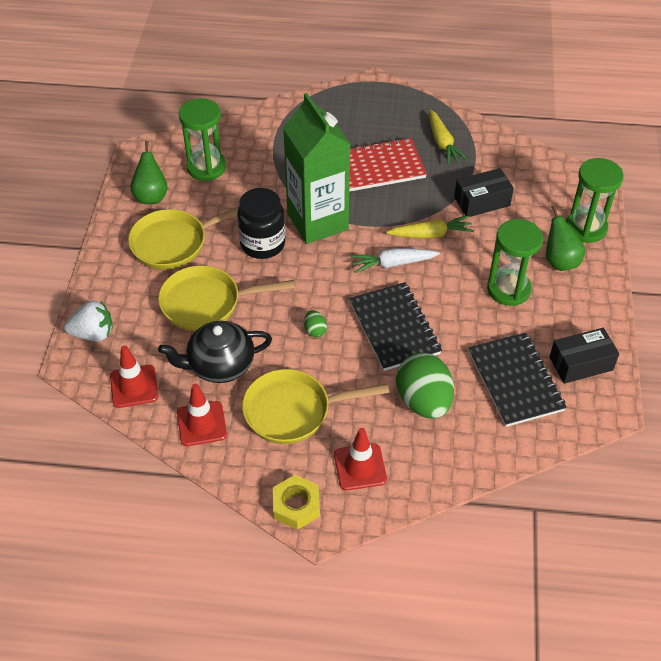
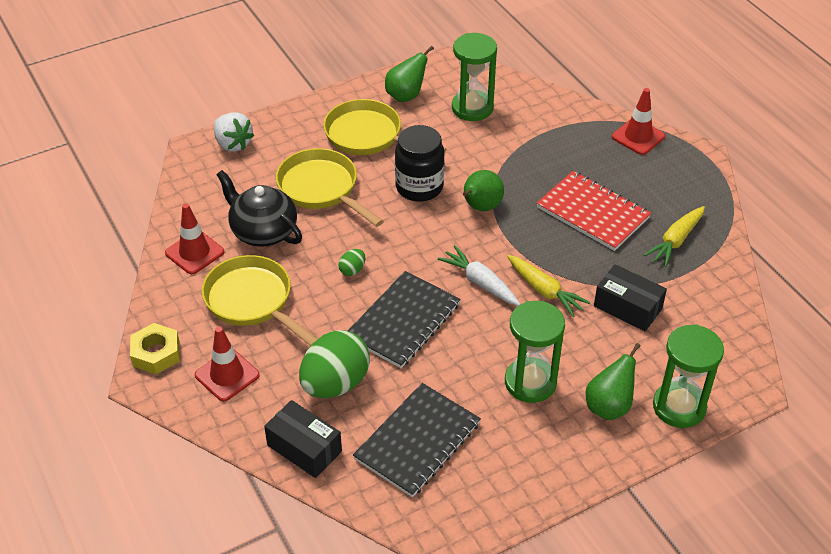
camera: 55 degrees right, 5 degrees down
(134, 386) = (200, 194): red traffic cone -> red traffic cone (638, 137)
(317, 221) = (480, 207): green carton -> green pear
(581, 363) = (486, 485): black box -> black box (304, 448)

